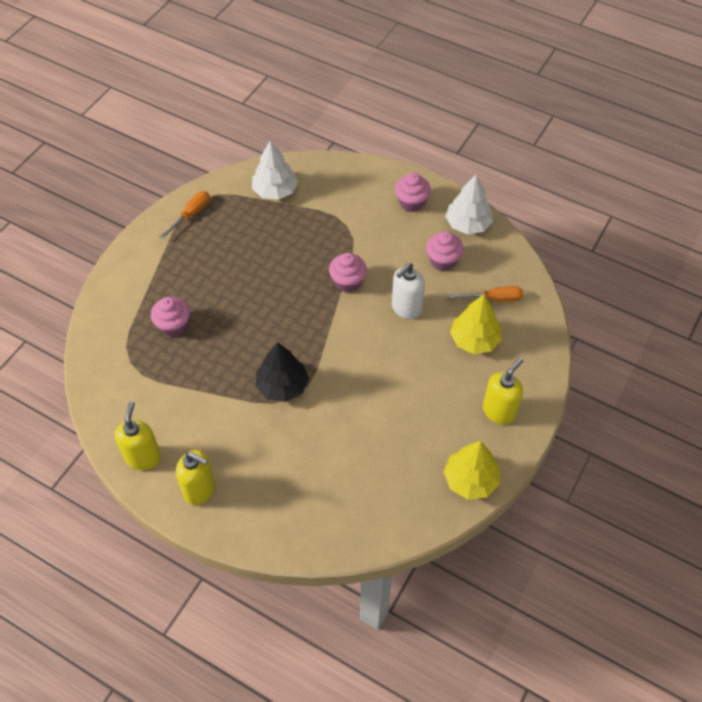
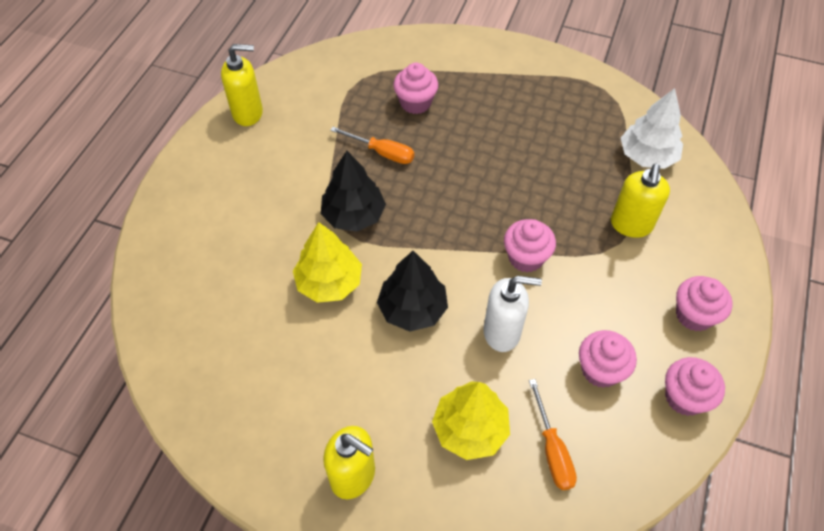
camera: 80 degrees right, 0 degrees up
(191, 214) = (576, 85): orange screwdriver -> orange screwdriver (382, 153)
(200, 489) = (213, 166): yellow soap dispenser -> yellow soap dispenser (631, 225)
(377, 358) = (412, 309): none -> black tree
(406, 308) = (502, 332): white soap dispenser -> white soap dispenser turned 150 degrees clockwise
(467, 224) = (684, 397): white tree -> pink cupcake
(470, 480) = (240, 447): yellow tree -> yellow tree (329, 282)

